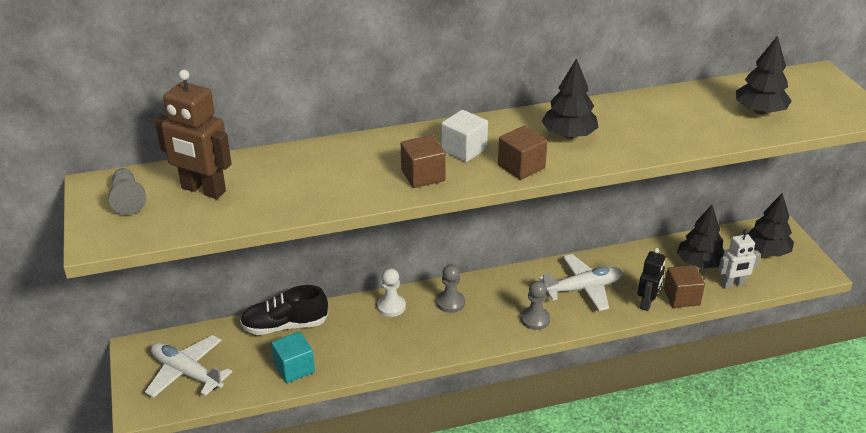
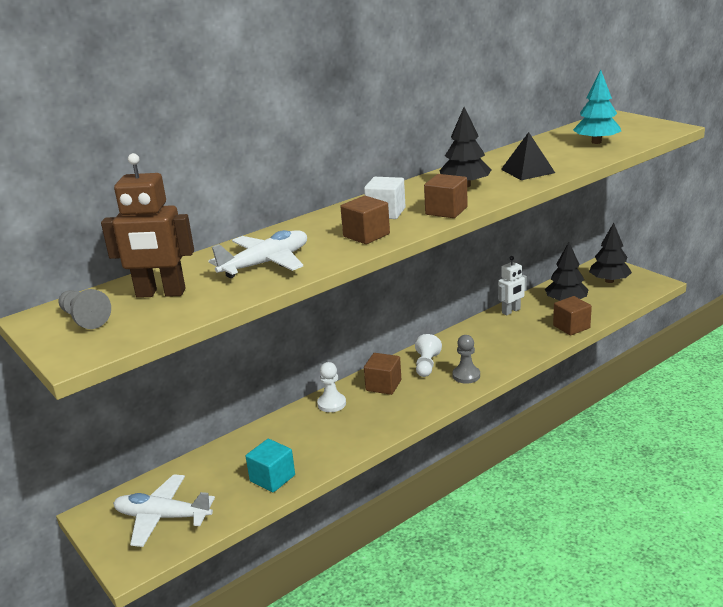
camera: 20 degrees left, 10 degrees down
(285, 326) = (239, 448): black shoe -> none
(450, 303) = (383, 385): grey pawn -> brown cube
(505, 293) = (426, 365): none -> white pawn
(582, 288) = (488, 343): white plane -> white plane (266, 263)
(647, 303) = (548, 338): black robot -> none
(648, 133) = (527, 171): none -> black pyramid
(732, 284) = (602, 308): white robot -> white robot (511, 311)
(759, 111) = (596, 142): black tree -> turquoise tree

